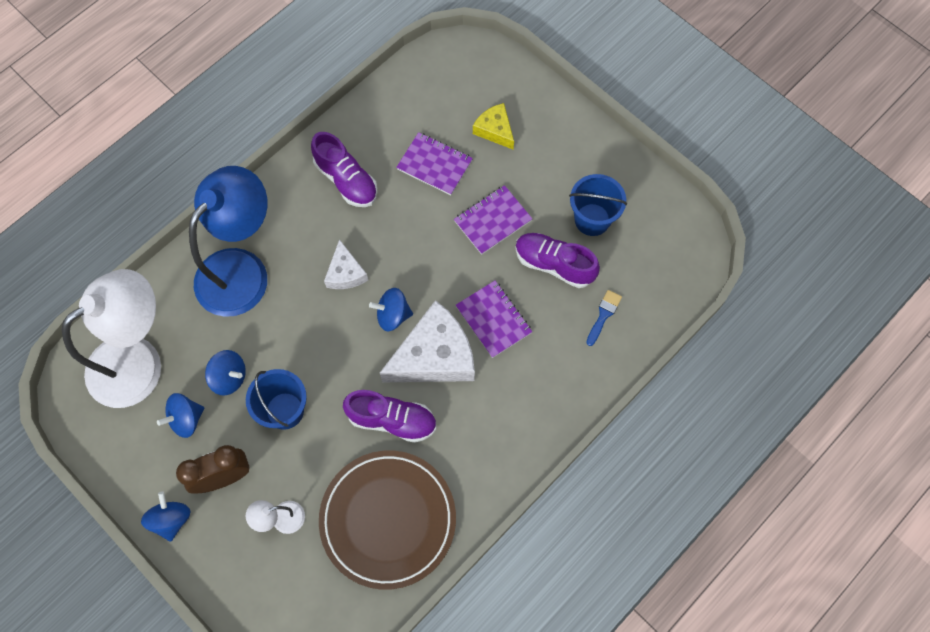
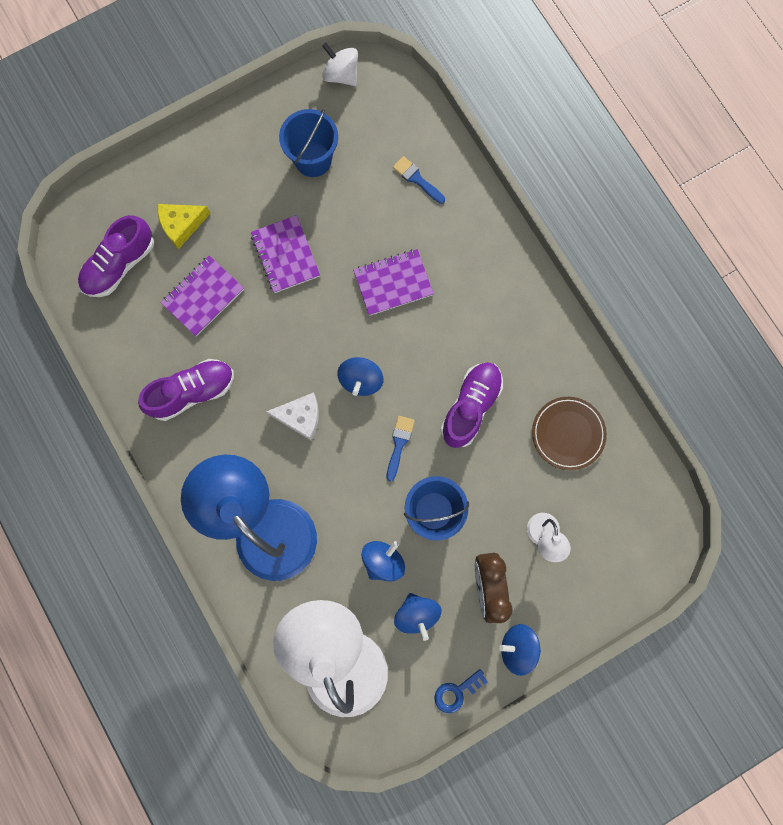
camera: 75 degrees left, 10 degrees up
(121, 473) = (456, 692): none -> blue key
(340, 364) = (399, 444): none -> blue brush
(388, 519) = (568, 434): brown plate -> brown plate, size x0.55
(434, 356) = (415, 349): white cheese -> none
(554, 264) = (351, 209): purple shoe -> purple shoe (120, 265)
(685, 222) = (341, 75): none -> white spinning top

